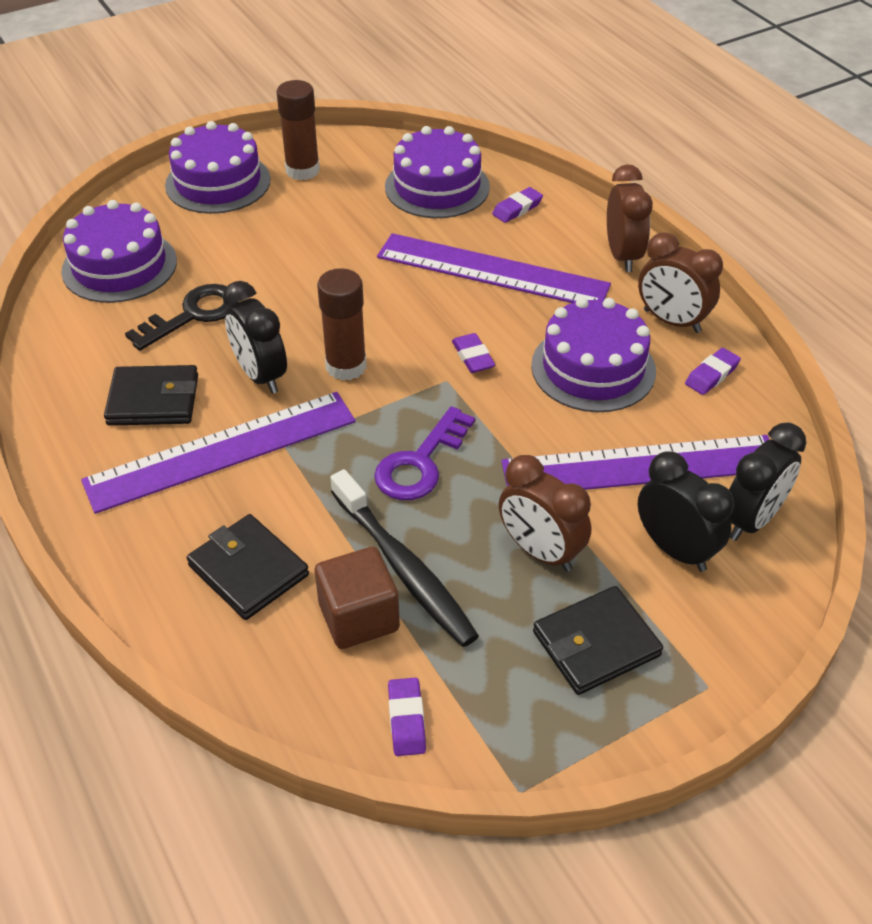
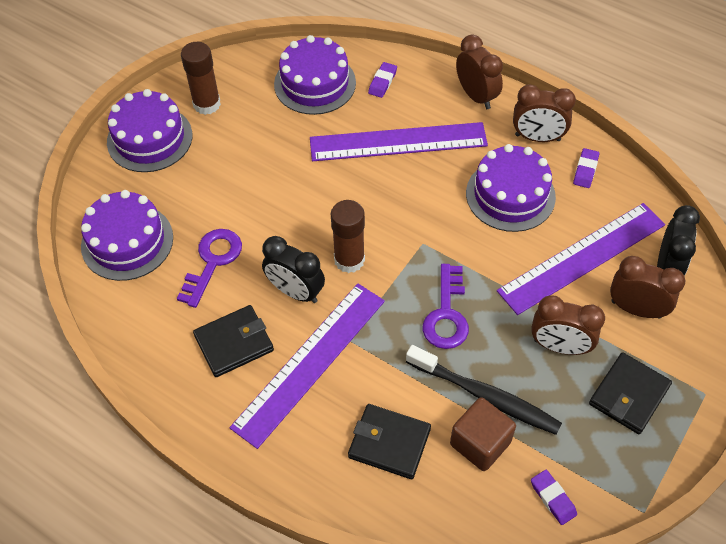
camera: 25 degrees left, 10 degrees up
(192, 315) = (212, 262): black key -> purple key
(473, 357) = (428, 217): purple eraser -> none
(675, 549) = (636, 309): black clock -> brown clock

